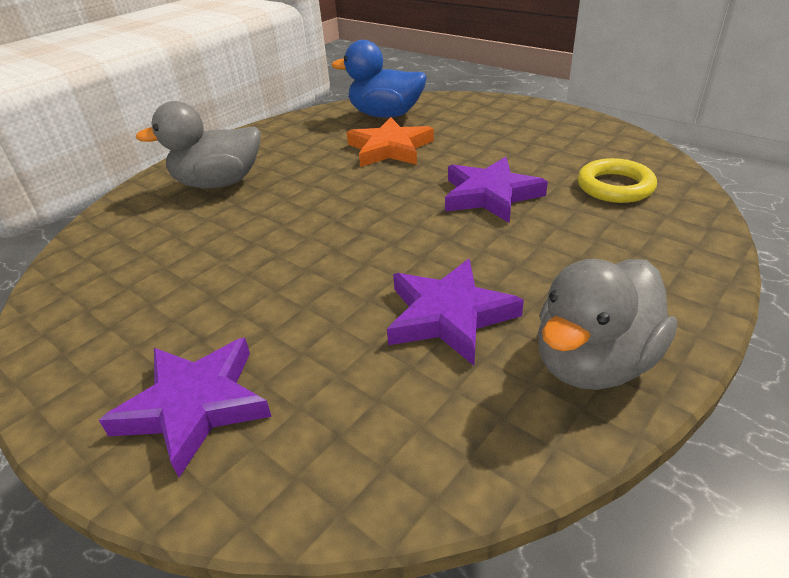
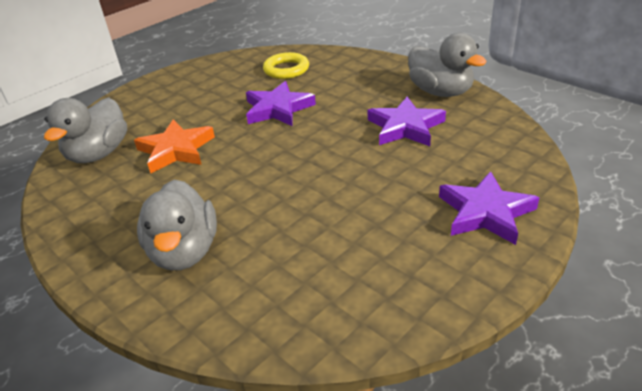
camera: 85 degrees left, 0 degrees up
(385, 115) = (98, 154): blue duck -> grey duck

